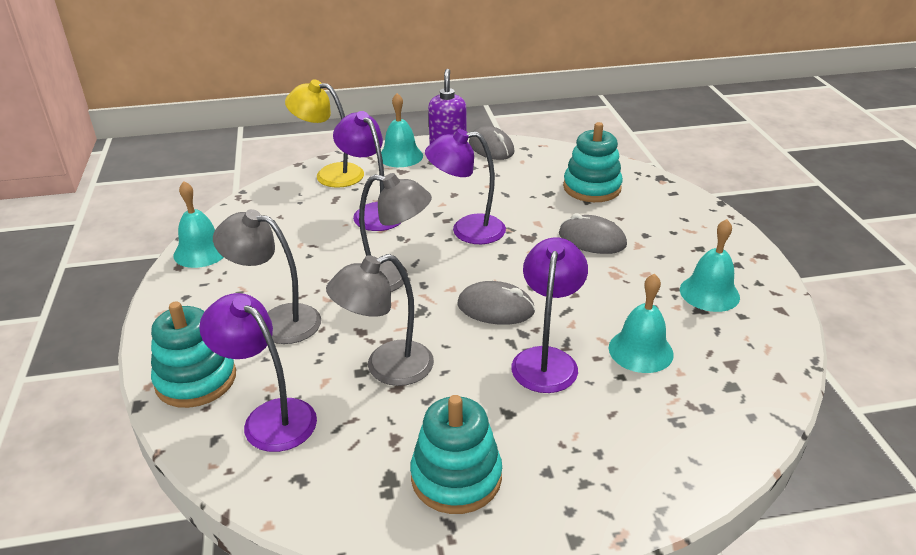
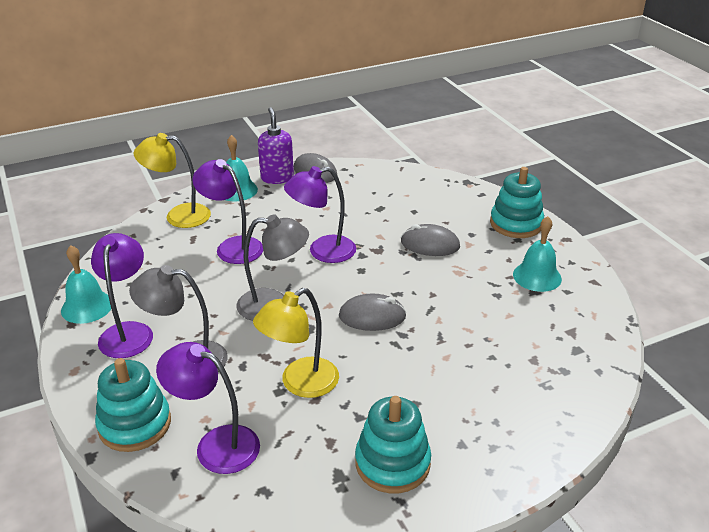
camera: 15 degrees left, 0 degrees up
(386, 368) = (300, 384): grey lamp -> yellow lamp
(546, 359) = (429, 353): purple lamp -> purple lamp (128, 332)
(592, 188) = (414, 198): turquoise stacking toy -> turquoise stacking toy (516, 224)
(640, 350) = (500, 333): turquoise bell -> none

